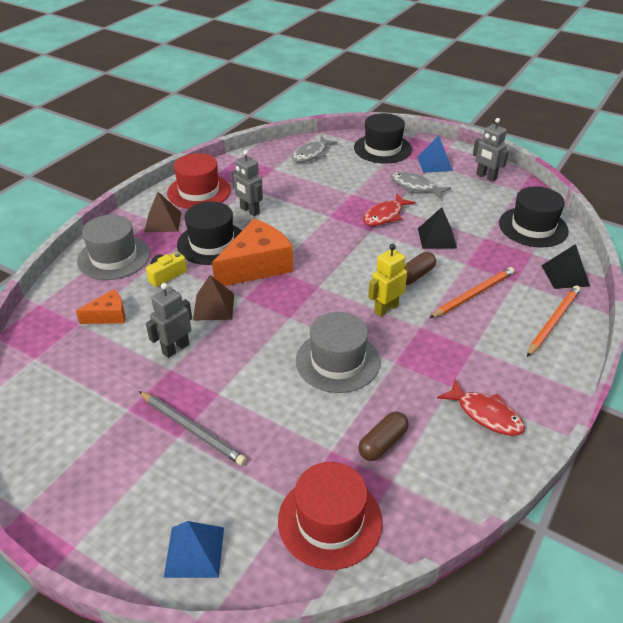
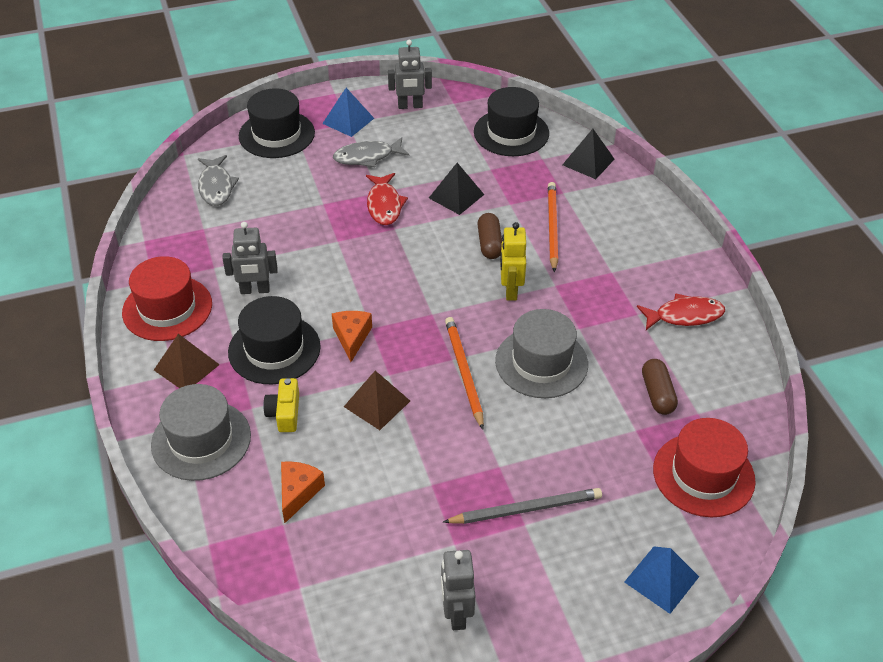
camera: 50 degrees left, 5 degrees up
(175, 348) = (407, 465): grey robot -> grey robot (456, 613)
(257, 266) = (352, 337): orange cheese -> orange cheese, size x0.52
(553, 322) = (630, 208): orange pencil -> orange pencil (464, 373)

